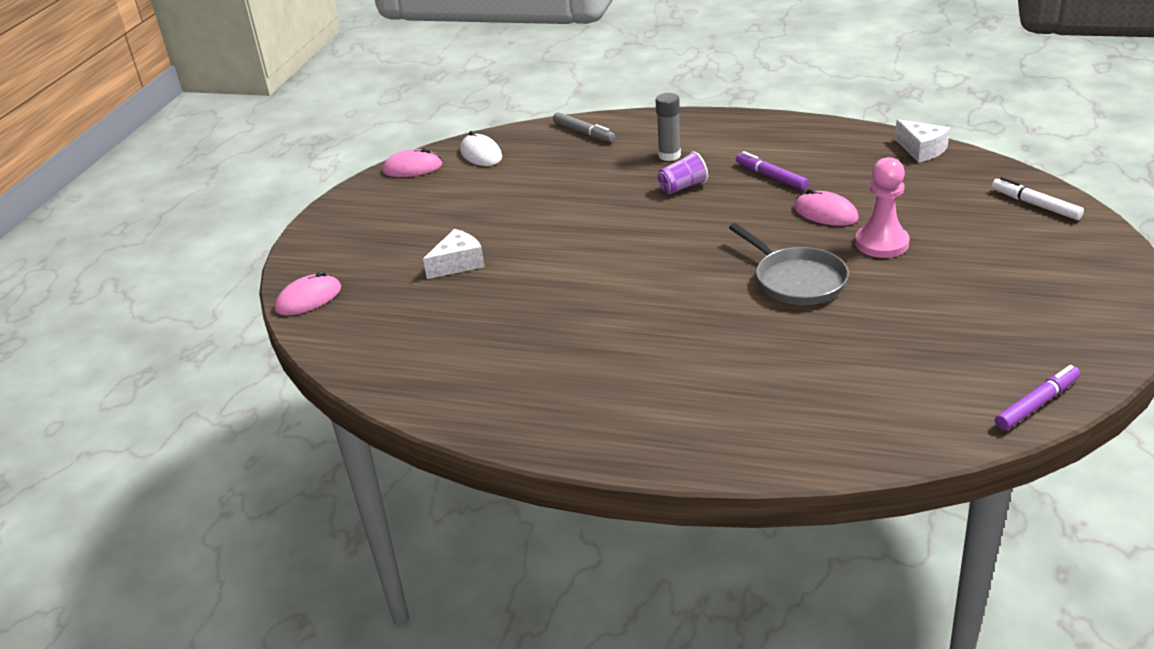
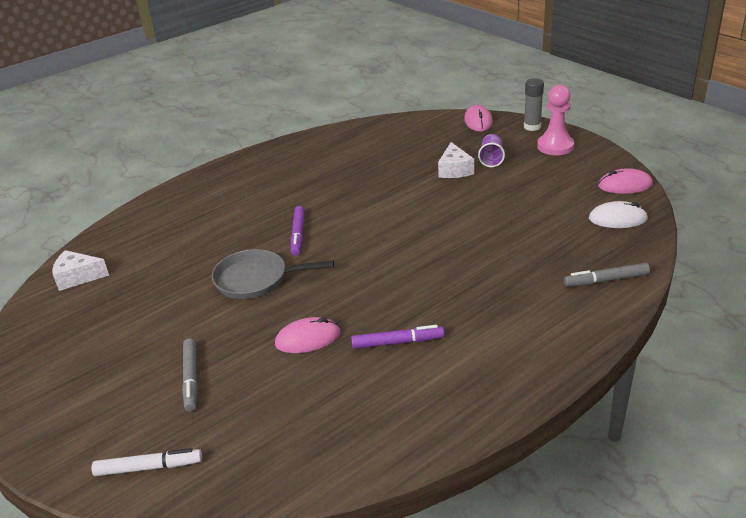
camera: 125 degrees right, 0 degrees up
(412, 168) = (625, 185): pink mouse -> pink mouse turned 60 degrees clockwise
(669, 155) = (504, 307): grey glue stick -> grey glue stick (532, 127)
(683, 187) = (440, 289): purple cup -> purple cup (491, 159)
(881, 243) = (235, 341): pink pawn -> pink pawn (555, 146)
(921, 150) = (321, 469): white cheese -> white cheese (77, 277)
(948, 238) = (191, 379): none -> grey marker
(1037, 404) = (38, 299): purple marker -> purple marker (298, 235)

